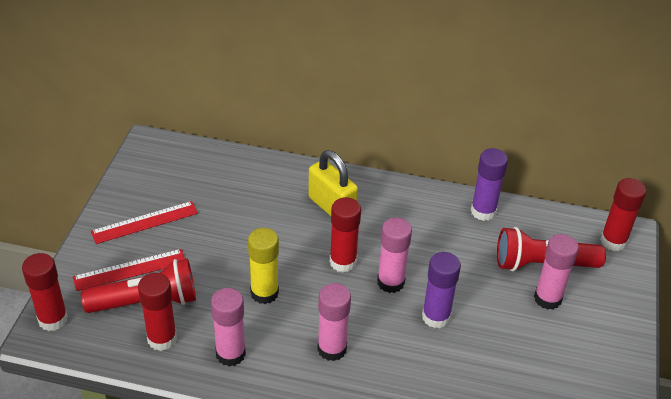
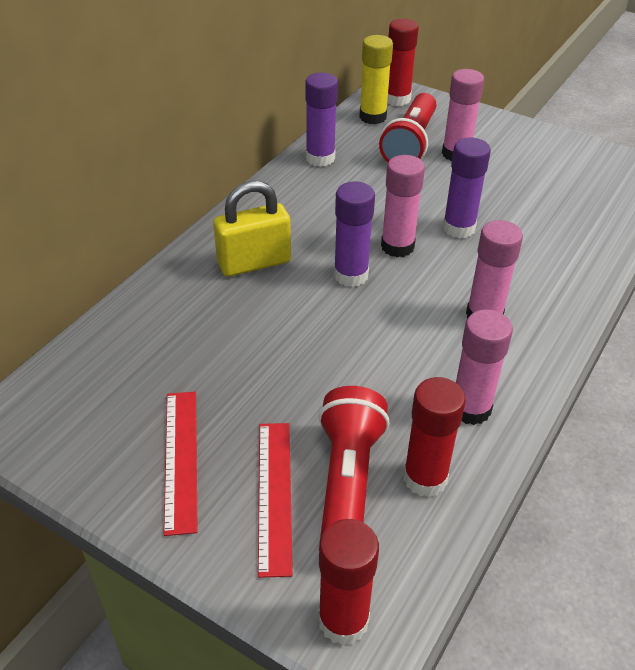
camera: 70 degrees left, 0 degrees up
(264, 293) = (376, 354): yellow glue stick -> yellow glue stick (372, 117)
(343, 262) = (351, 275): red glue stick -> purple glue stick

